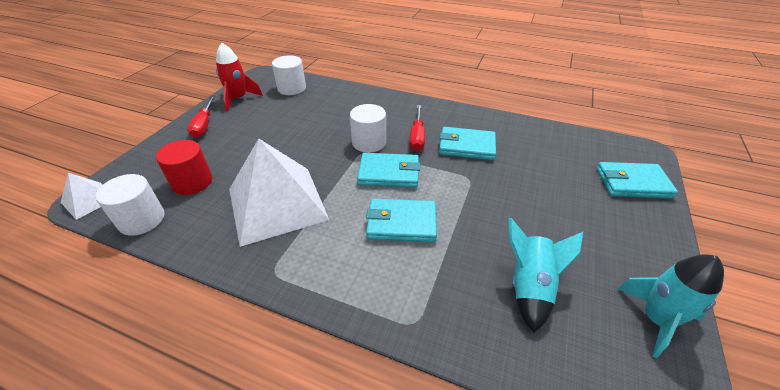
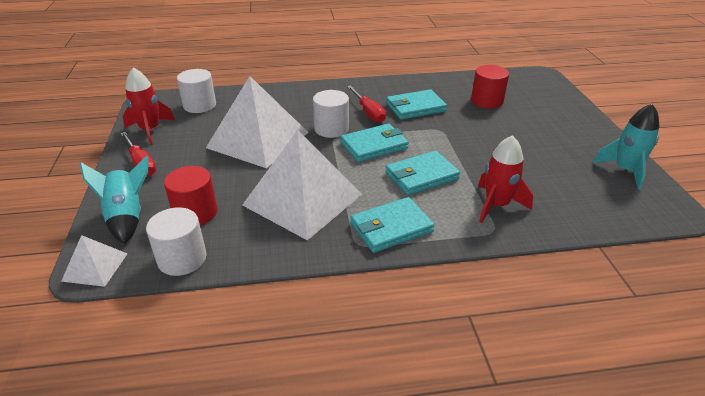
camera: 30 degrees left, 5 degrees down
(301, 133) = (258, 139): none -> white pyramid
(446, 292) = (496, 205): none -> red rocket
(530, 287) = (544, 181): turquoise rocket -> turquoise rocket (127, 217)
(550, 163) = (487, 101): none -> red cylinder
(632, 183) = (549, 98): turquoise wallet -> turquoise wallet (391, 227)

